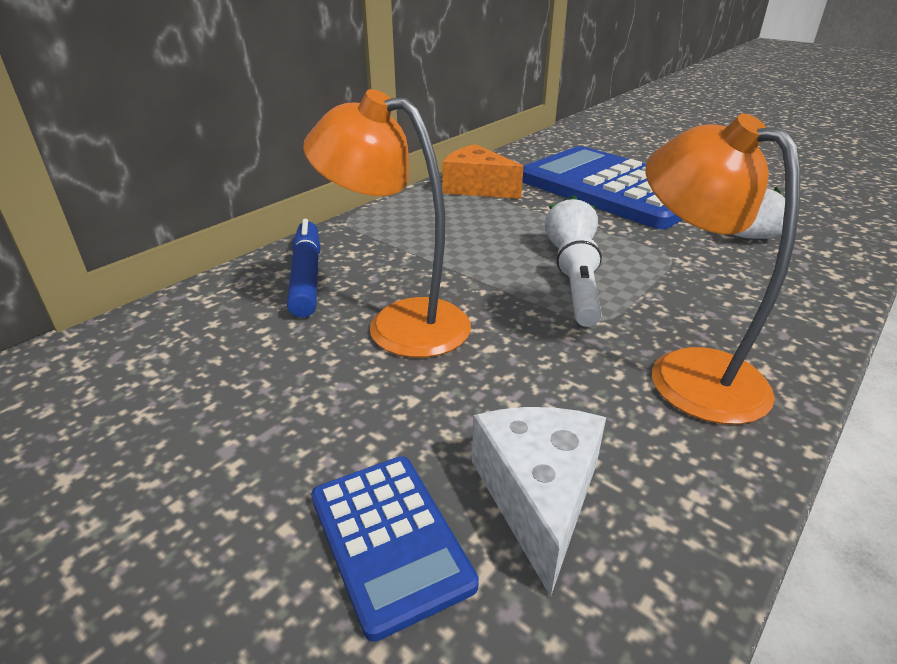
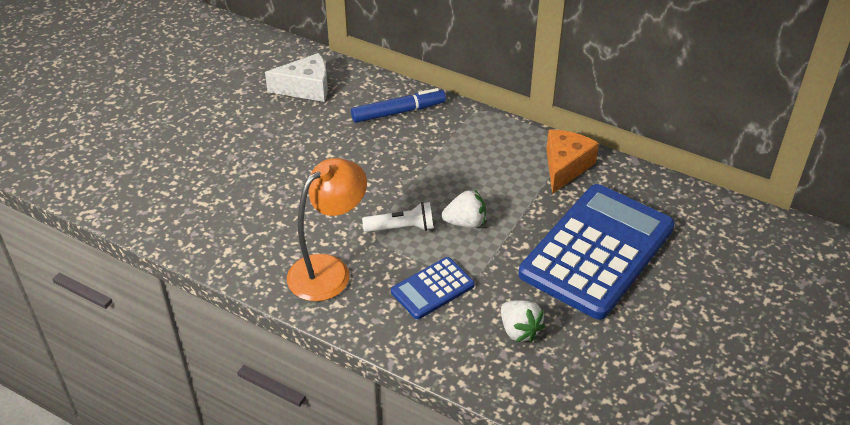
camera: 80 degrees right, 10 degrees up
(389, 540) = (215, 177): blue calculator -> blue calculator (432, 288)
(399, 323) = (356, 156): orange lamp -> none
(538, 497) = (237, 215): white cheese -> white cheese (306, 88)

